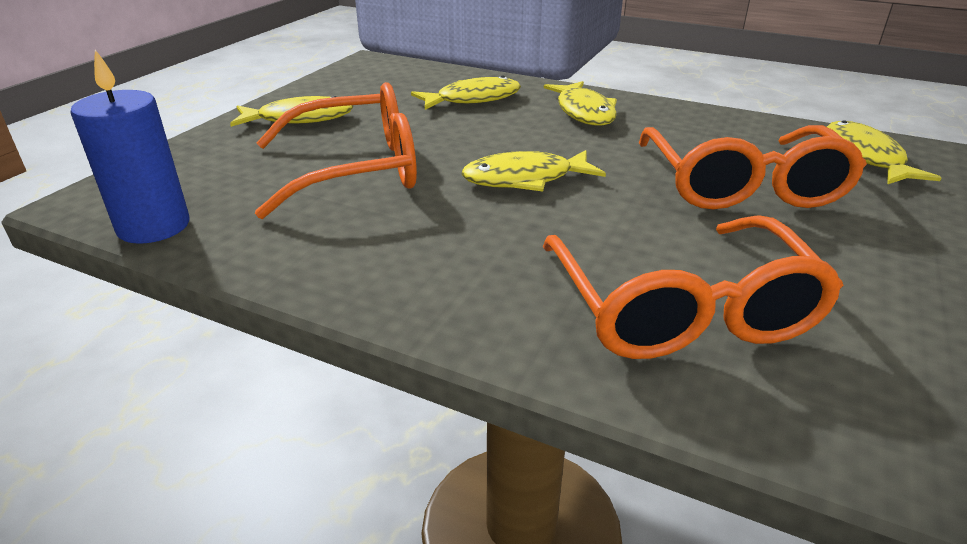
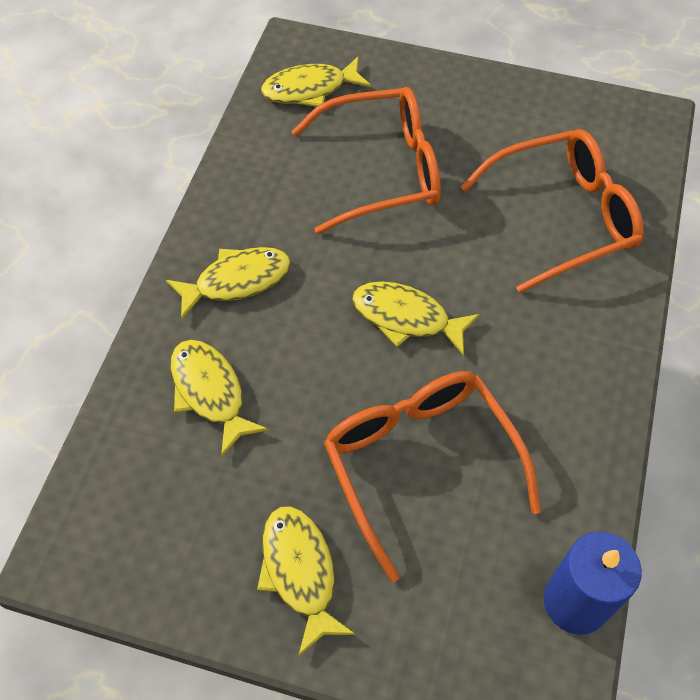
camera: 100 degrees left, 25 degrees up
(525, 179) = (406, 318): yellow fish -> yellow fish turned 135 degrees clockwise

